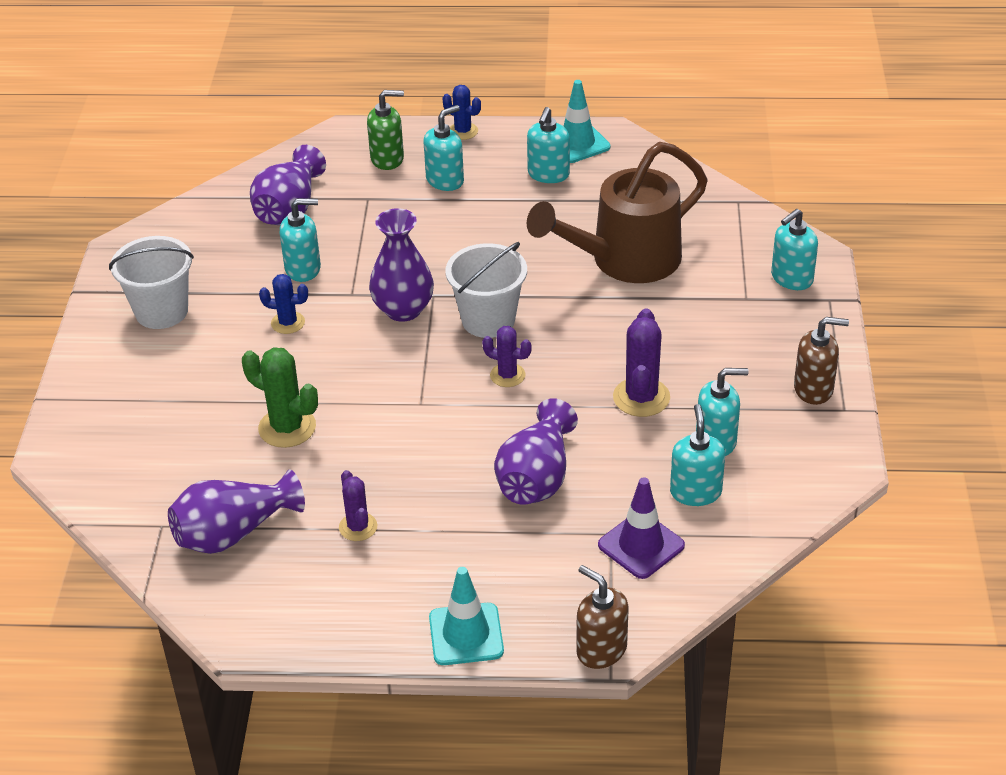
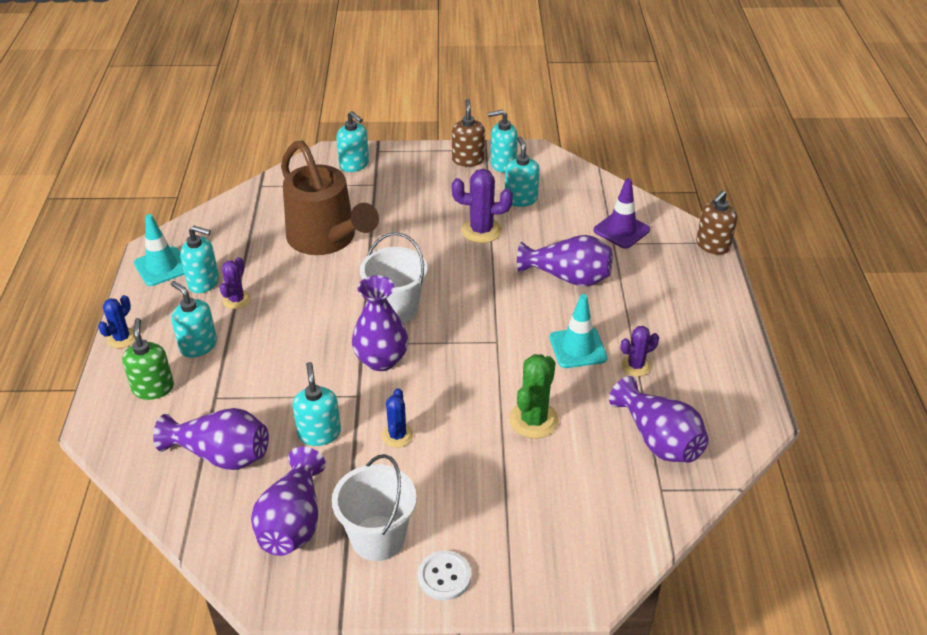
camera: 95 degrees left, 0 degrees up
(104, 354) = (444, 576): none -> white button
(196, 258) = (293, 522): none -> purple vase
(466, 634) = (719, 304): turquoise traffic cone -> turquoise traffic cone (578, 348)
(507, 375) = (461, 296): purple cactus -> purple cactus (236, 300)
(695, 492) = (569, 208): turquoise soap dispenser -> turquoise soap dispenser (502, 164)

